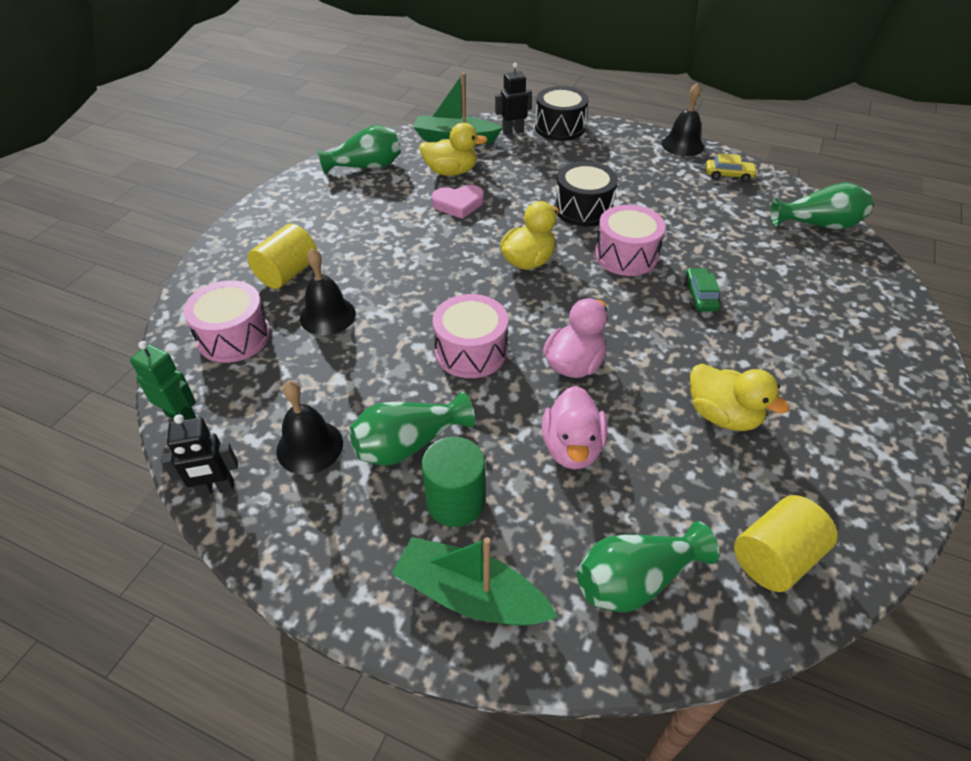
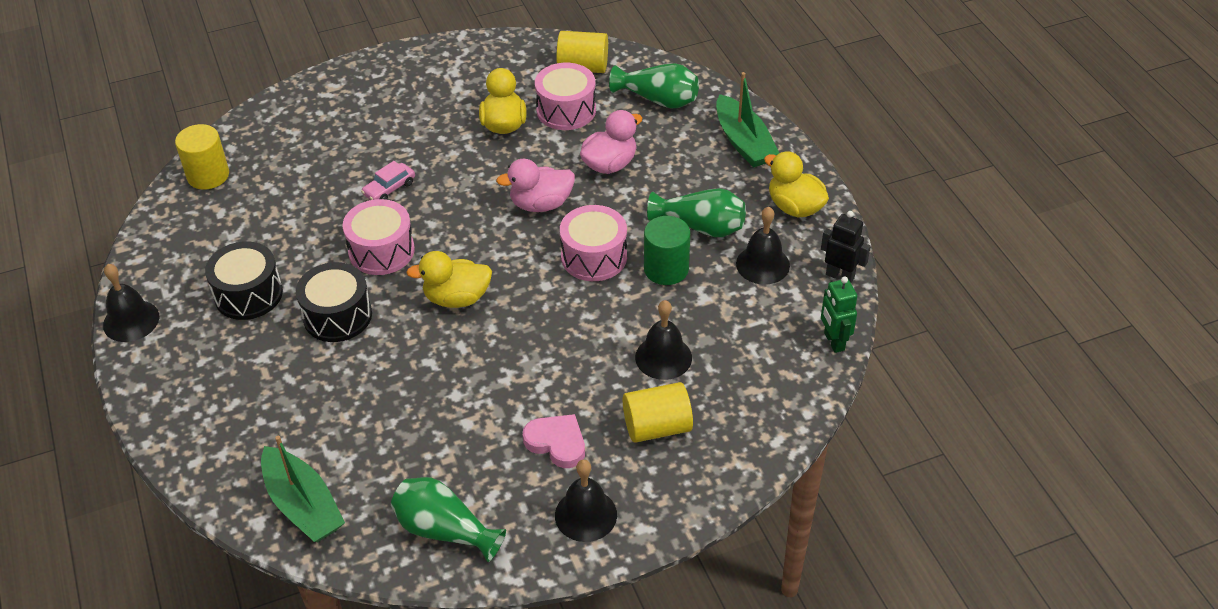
camera: 135 degrees left, 0 degrees up
(234, 337) = (751, 387): pink drum -> pink drum (566, 110)
(289, 211) = (585, 515): none -> black bell
(451, 172) = (376, 452): yellow duck -> yellow duck (794, 207)
(455, 501) = (706, 182): green cylinder -> green cylinder (666, 269)
(458, 204) = (426, 402): pink heart -> pink heart (556, 443)
(513, 131) = (233, 469): black robot -> none
(559, 128) = (183, 436): black drum -> black drum (248, 294)
(700, 296) = (389, 188): green car -> pink car
(728, 175) = (168, 260): yellow car -> none
(818, 224) = (208, 175): green vase -> yellow cylinder

